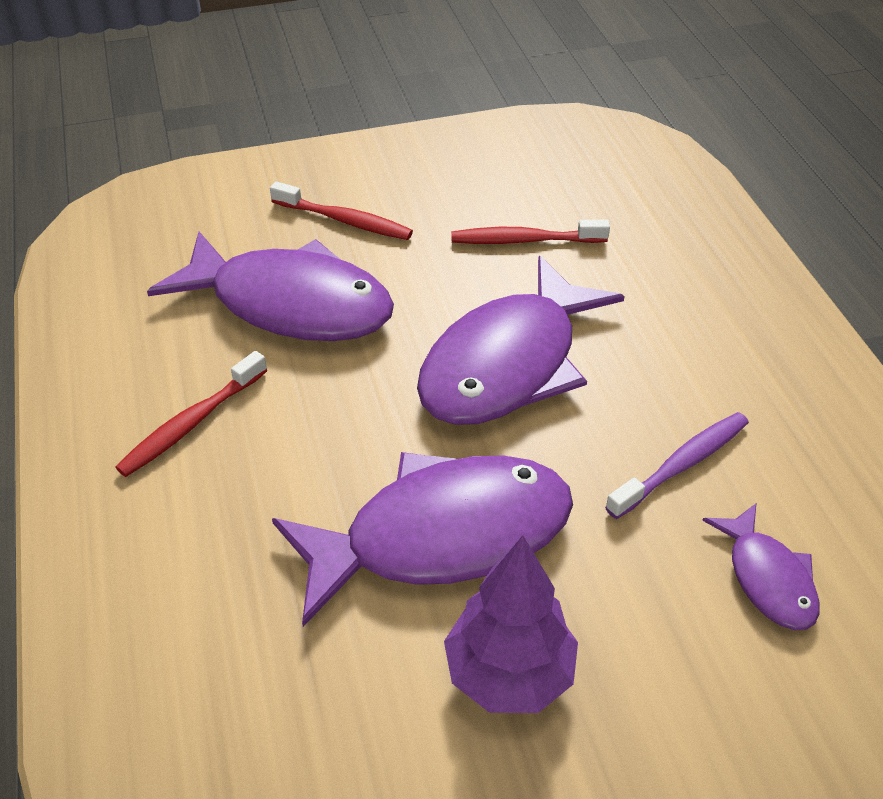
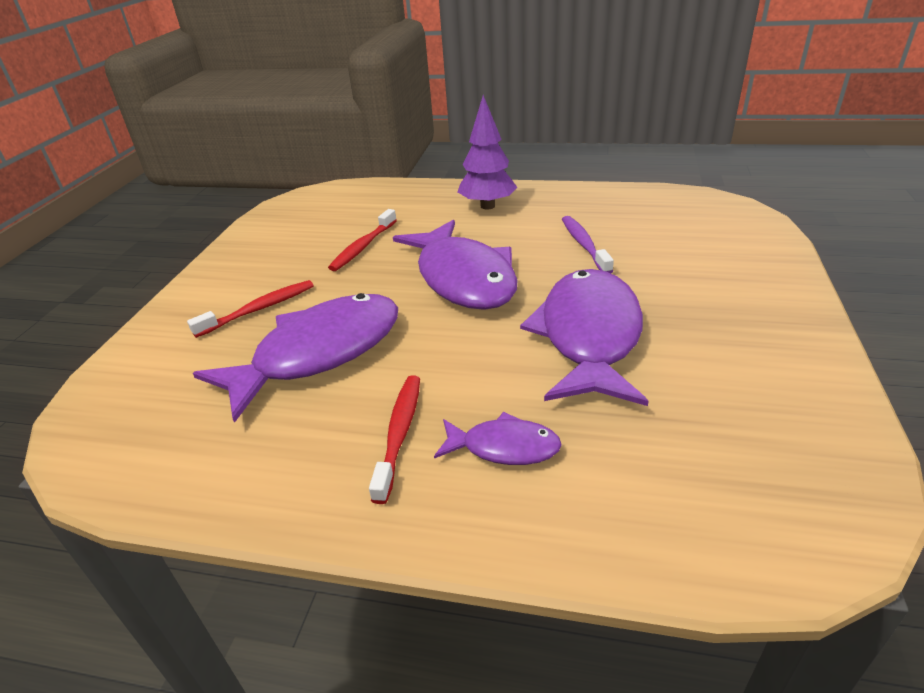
camera: 60 degrees left, 10 degrees down
(191, 423) = (399, 433): red toothbrush -> red toothbrush turned 150 degrees counterclockwise
(509, 674) = (707, 337): purple tree -> purple tree (487, 206)
(767, 578) = (673, 242): purple fish -> purple fish (504, 447)

